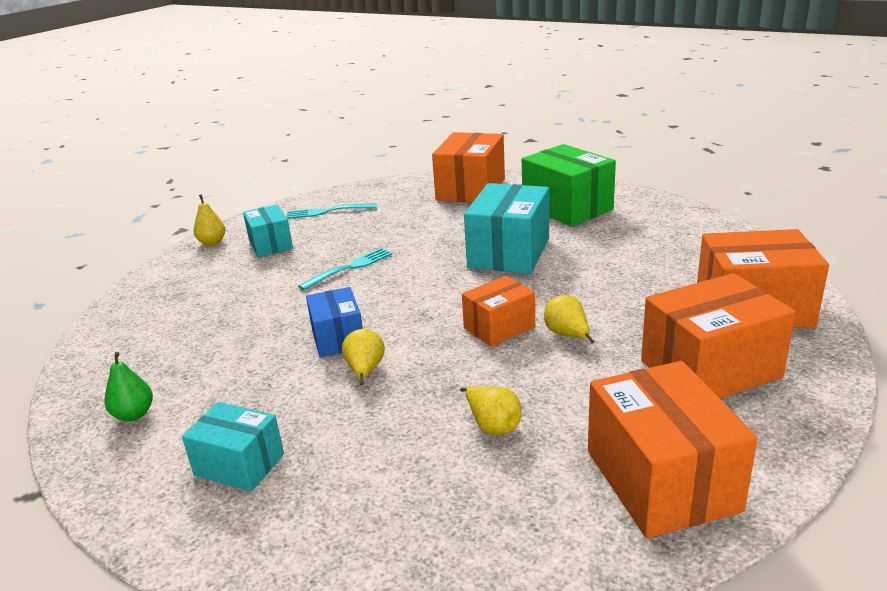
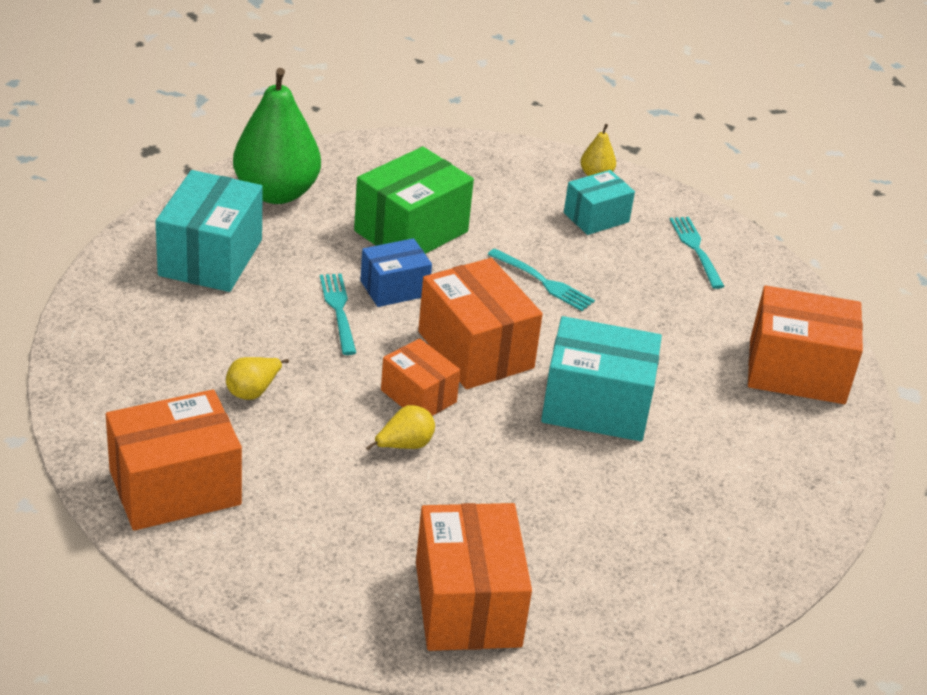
camera: 75 degrees right, 10 degrees up
(134, 414) = (276, 193): green pear -> green pear, size x2.33
(239, 465) = (210, 257): turquoise box -> turquoise box, size x1.68
(365, 370) = (338, 310): yellow pear -> turquoise fork
(567, 208) = (746, 464): green box -> green box (411, 231)
(710, 369) = (340, 545): orange box -> orange box (475, 350)

